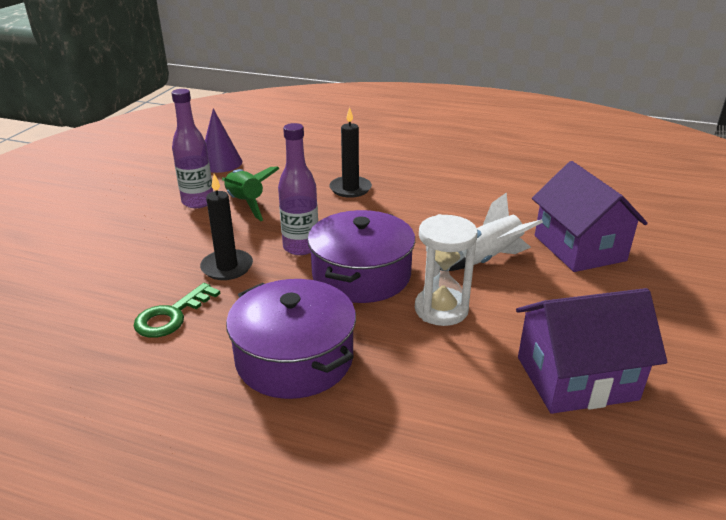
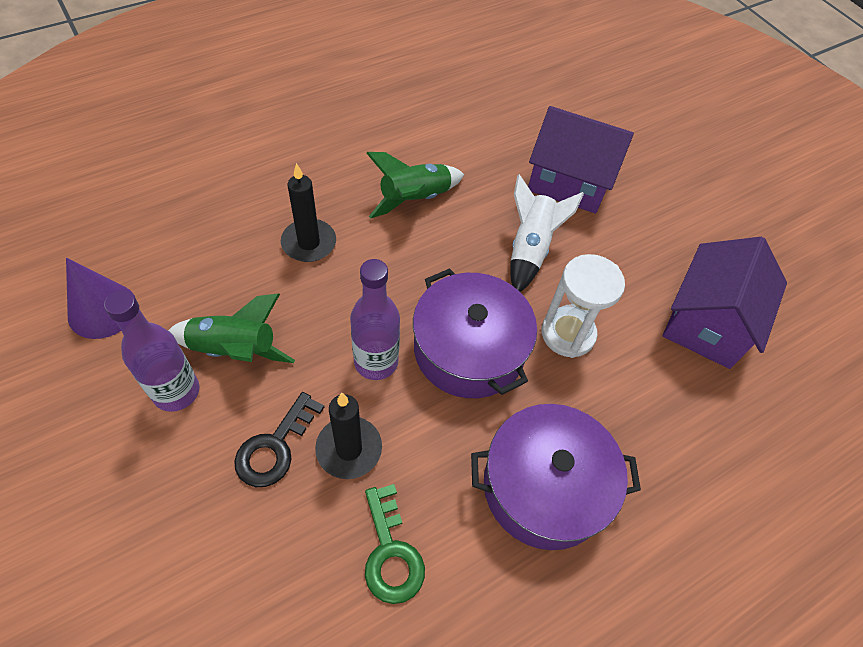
camera: 55 degrees left, 25 degrees up
(199, 244) = (274, 447): none -> black key
(444, 202) = (414, 199): none -> green rocket

